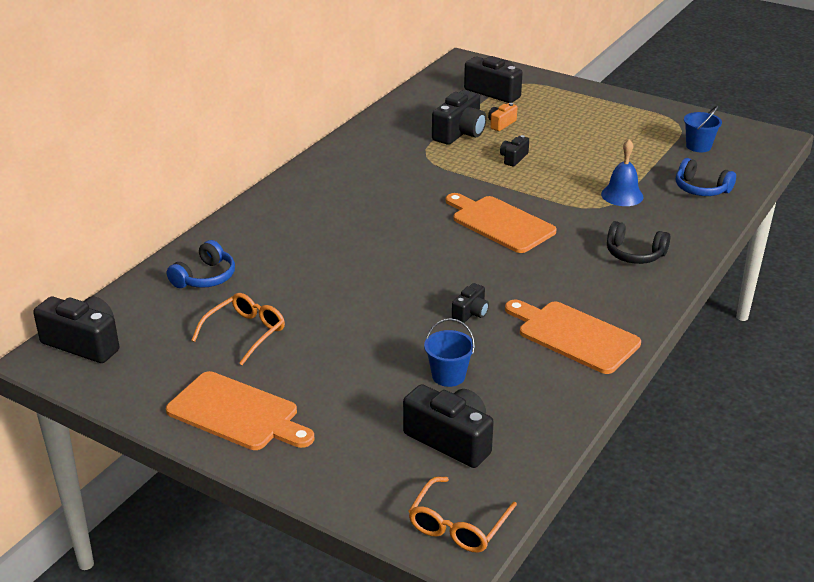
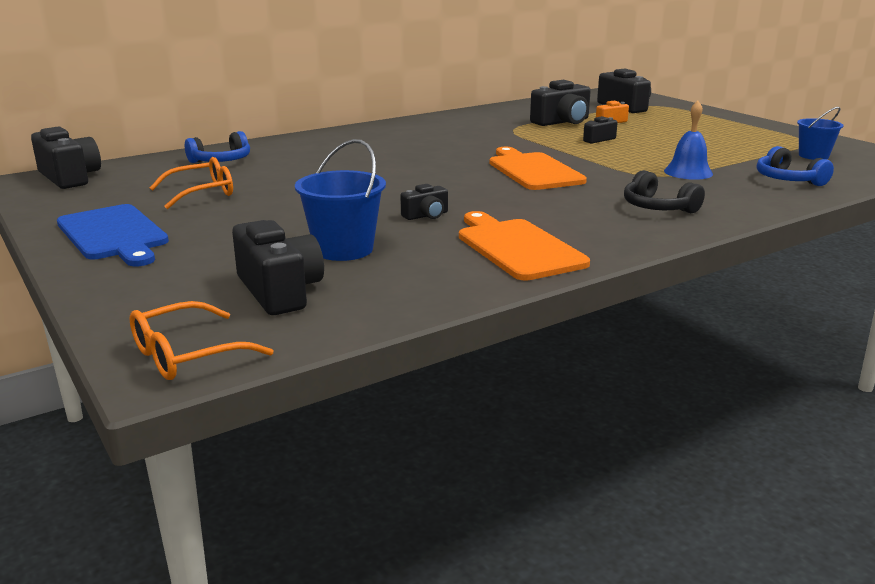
camera: 25 degrees right, 10 degrees down
(237, 413) = (114, 234): orange cutting board -> blue cutting board
(448, 376) = (343, 249): blue bucket -> blue bucket, size x1.51

